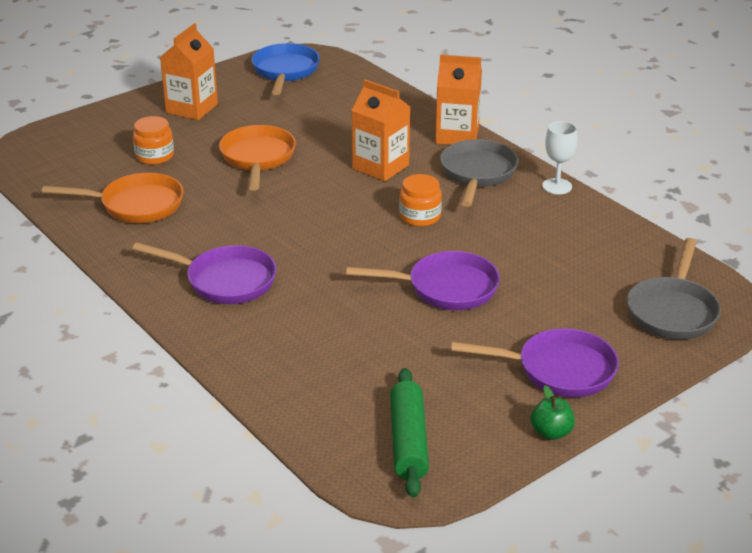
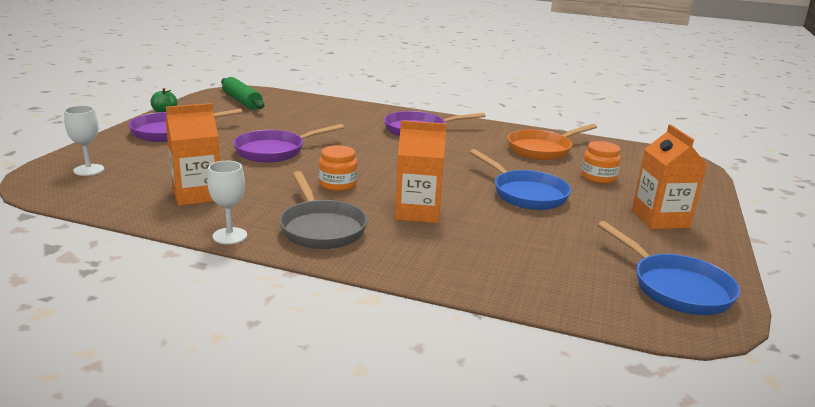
camera: 145 degrees right, 10 degrees down
(257, 158) = (525, 194): orange pan -> blue pan
(457, 135) = (382, 262): orange carton -> orange carton (197, 194)
(673, 311) = (89, 170): grey pan -> white goblet

